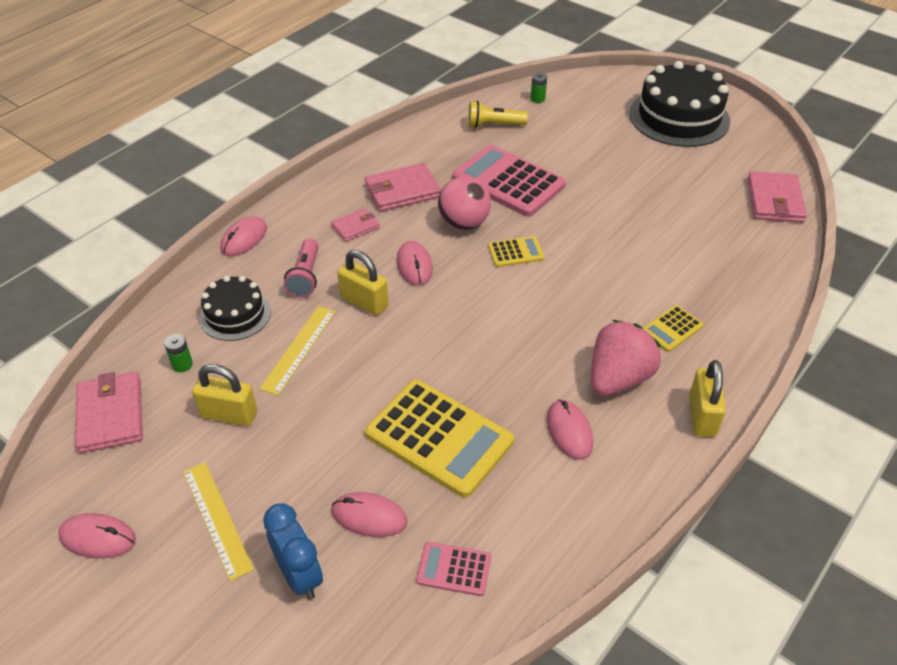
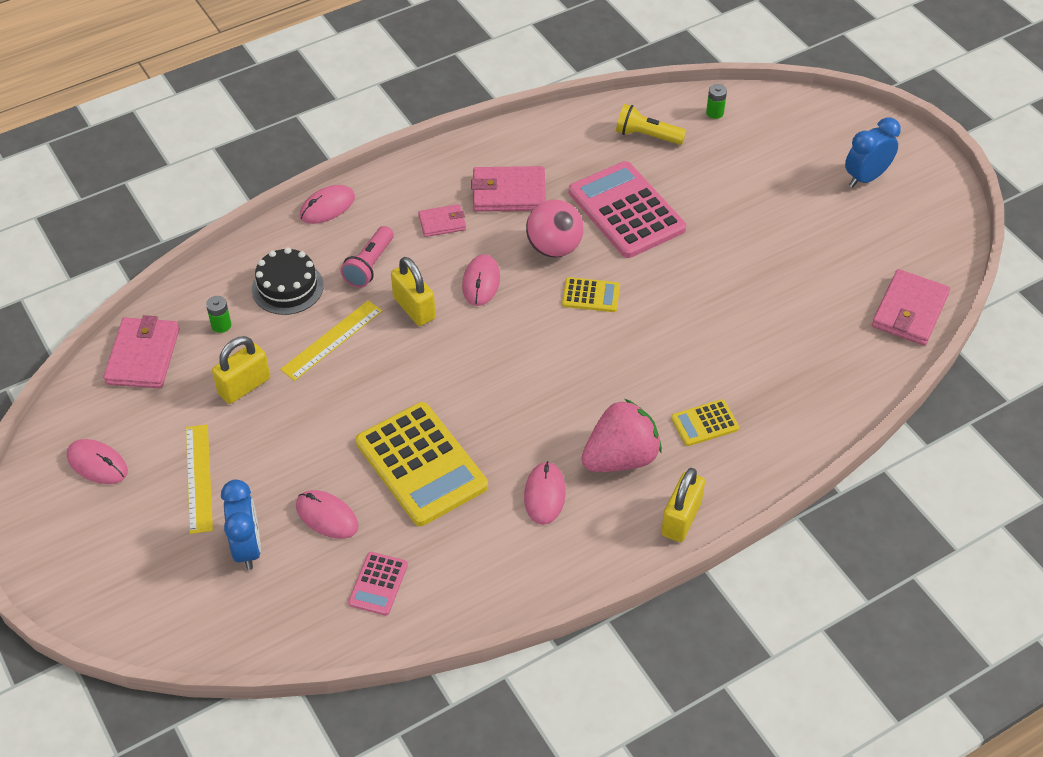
camera: 20 degrees right, 5 degrees up
(229, 414) = (244, 386): yellow padlock -> yellow padlock turned 75 degrees counterclockwise
(454, 569) = (378, 584): pink calculator -> pink calculator turned 105 degrees counterclockwise
(679, 117) = (865, 178): black cake -> blue clock

